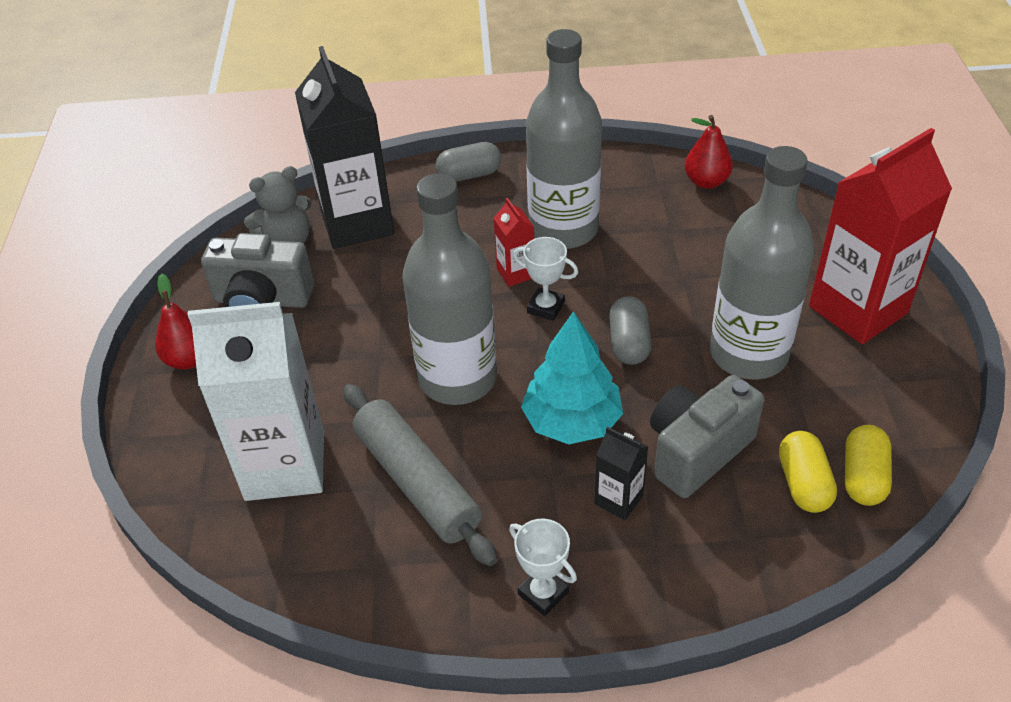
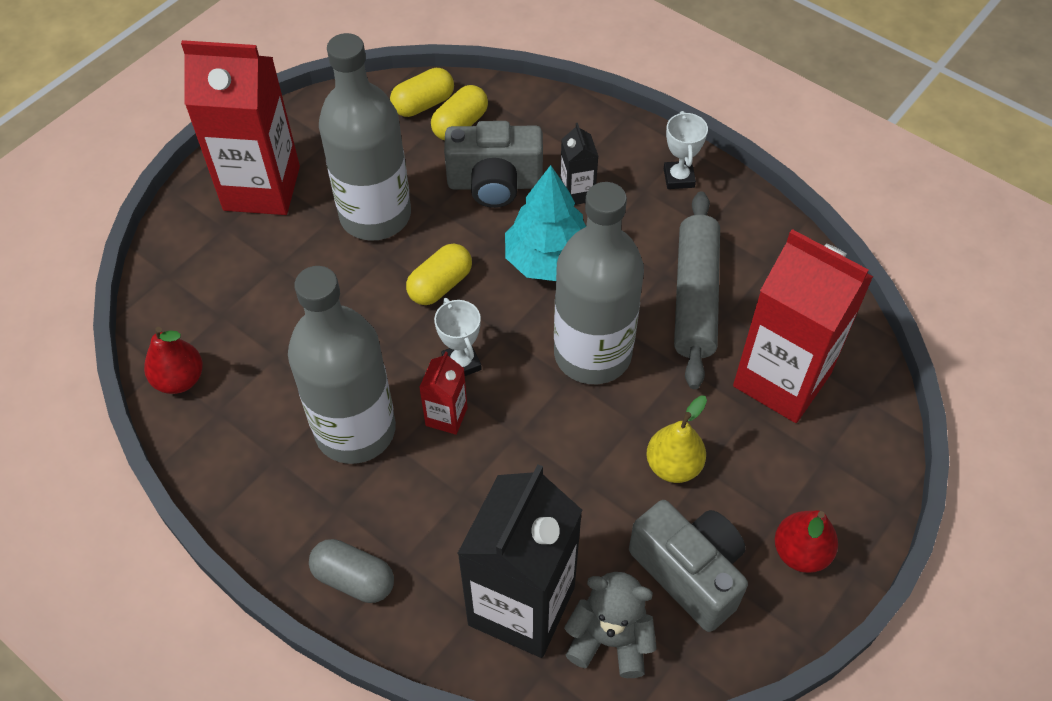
camera: 140 degrees left, 10 degrees up
(285, 466) = (782, 380): white carton -> red carton
(325, 349) = (673, 465): none -> yellow pear
(629, 343) = (440, 285): grey capsule -> yellow capsule

